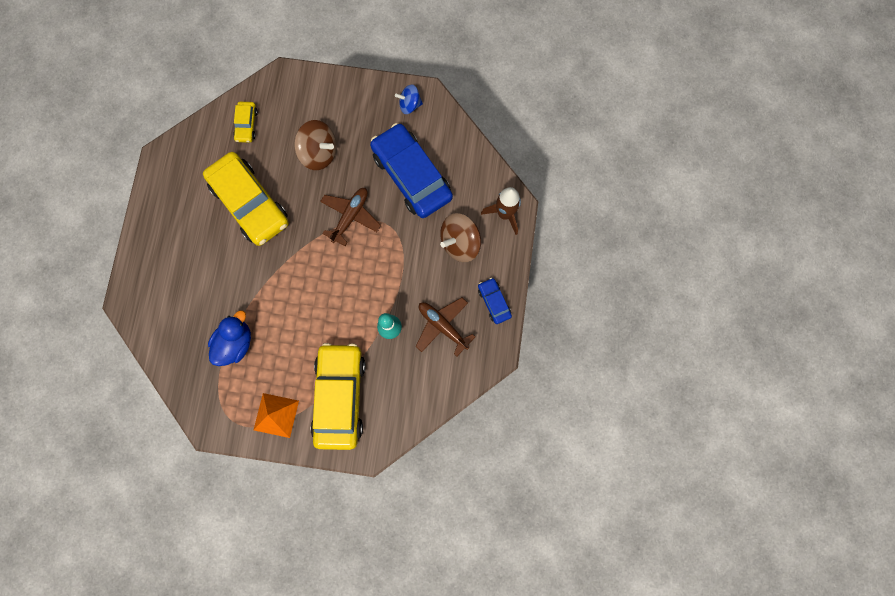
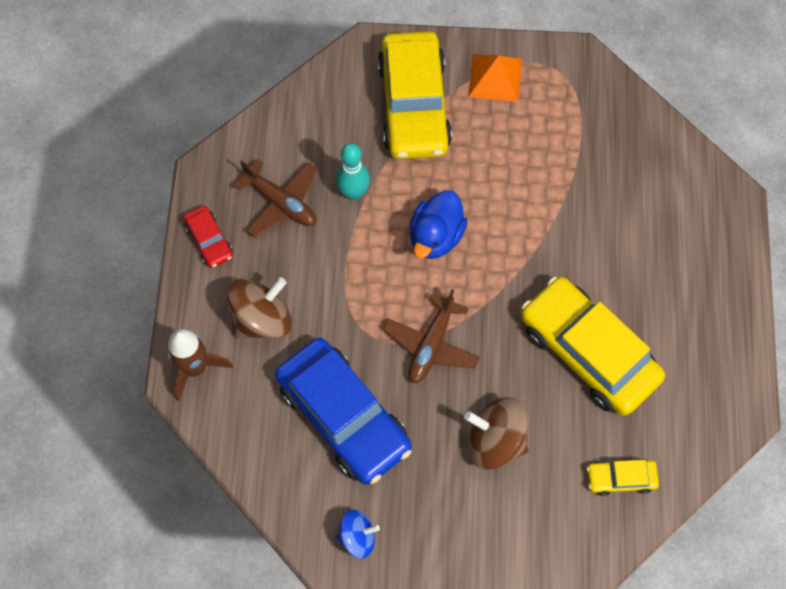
camera: 175 degrees right, 10 degrees down
(235, 343) = (567, 158): blue duck -> blue duck (436, 236)
(246, 125) = (620, 478): yellow car -> yellow car turned 90 degrees counterclockwise
(494, 302) = (209, 240): blue car -> red car

